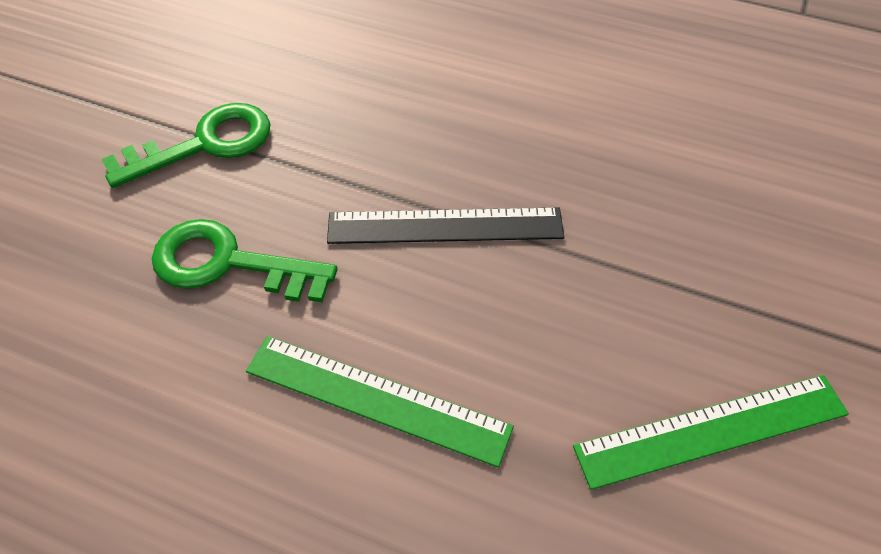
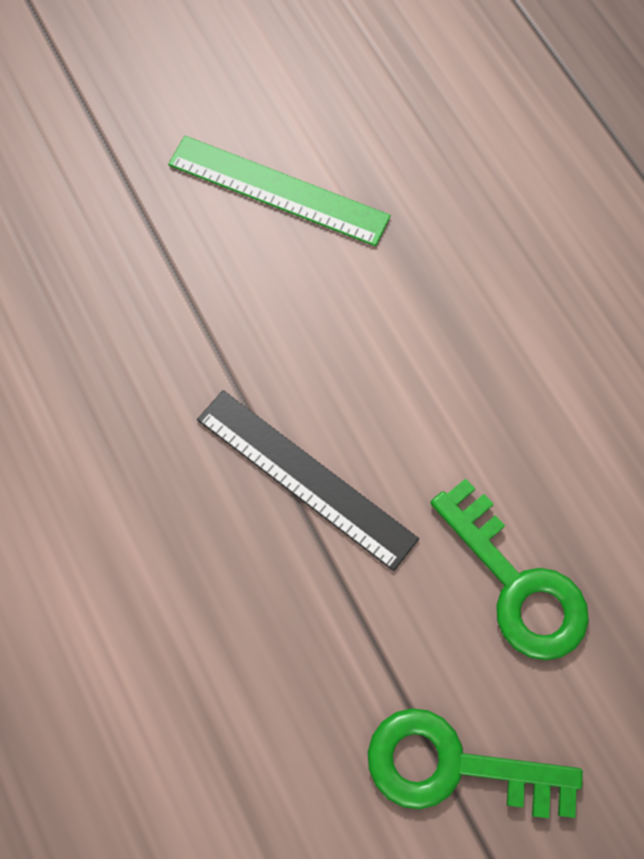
camera: 140 degrees left, 15 degrees up
(377, 398) = (479, 372): green ruler -> none

